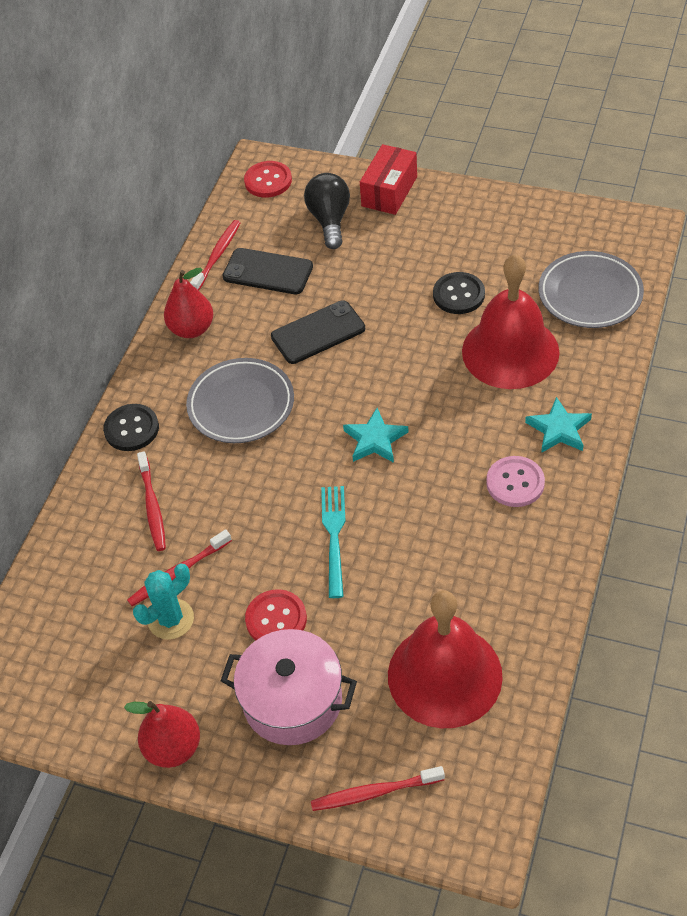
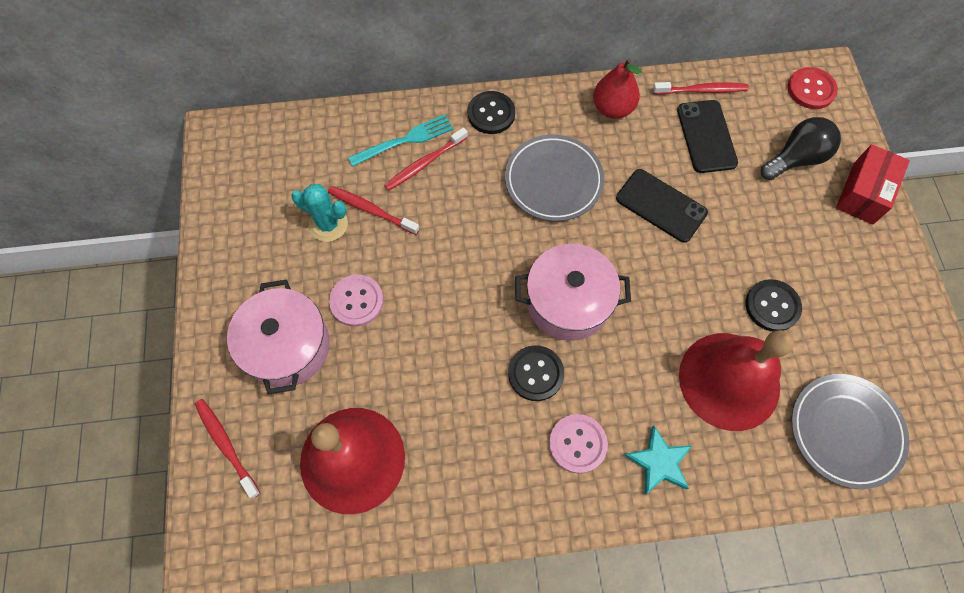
camera: 60 degrees right, 15 degrees up
(173, 748) = (220, 278): red pear -> none
(276, 619) = (357, 301): red button -> pink button
(334, 536) = (454, 311): turquoise fork -> turquoise fork (405, 140)
(375, 440) = (568, 302): turquoise star -> pink pot
(389, 191) = (863, 193): red box -> red box turned 60 degrees counterclockwise
(433, 491) = (535, 373): none -> black button

